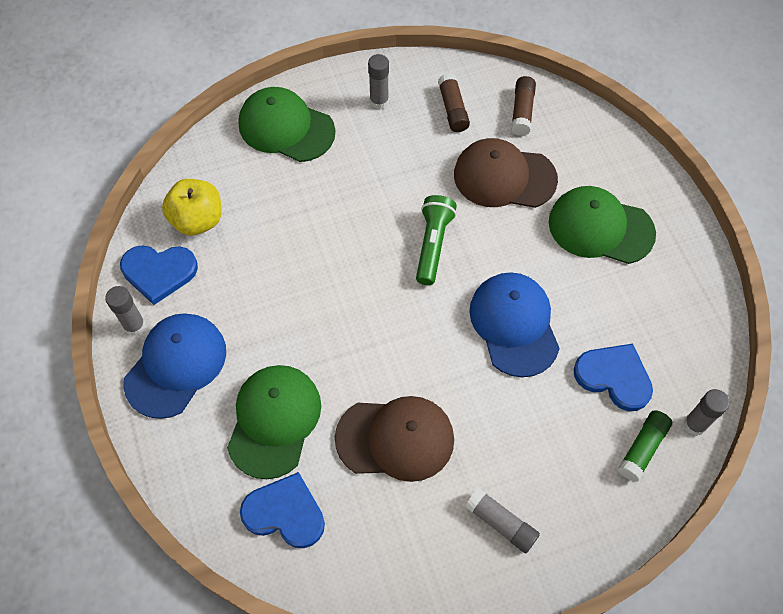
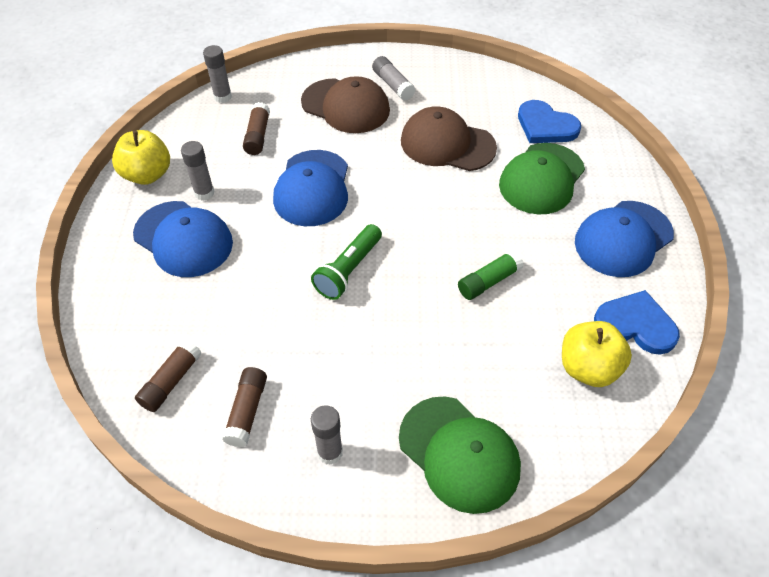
camera: 160 degrees left, 10 degrees down
(135, 326) = (662, 282): grey glue stick -> grey glue stick (204, 193)
(504, 177) = (240, 313): brown cap -> brown cap (346, 106)
(600, 227) = (183, 239): green cap -> blue cap
(614, 377) = (257, 136): blue heart -> brown glue stick
(642, 448) = (269, 95): green glue stick -> green glue stick (488, 281)
(690, 286) = (147, 175): none -> yellow apple

